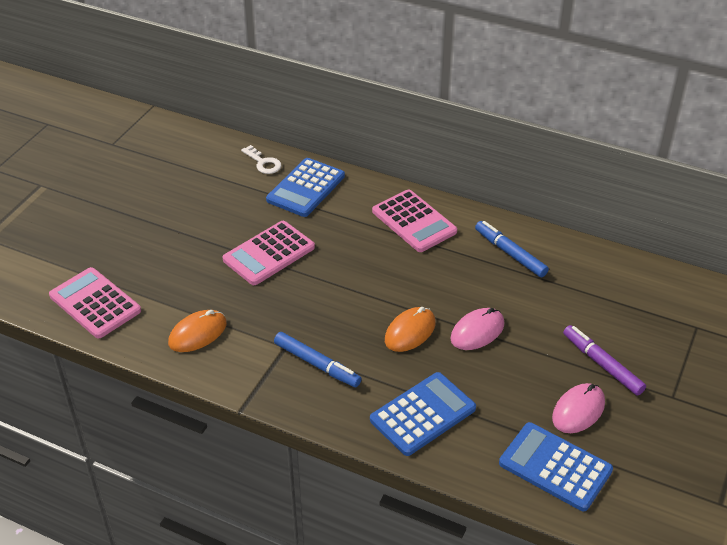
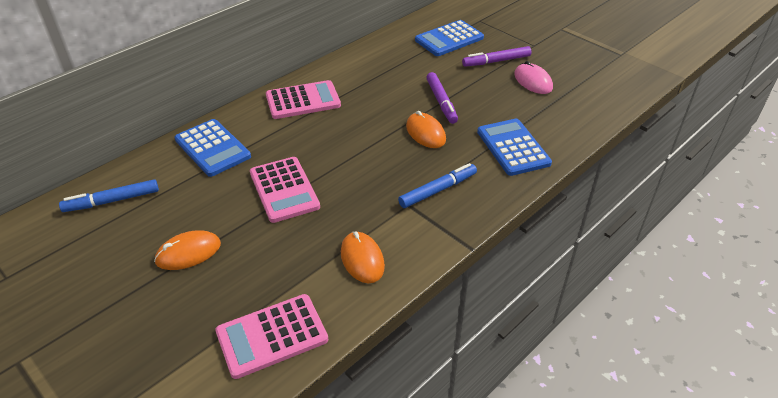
camera: 70 degrees left, 0 degrees up
(168, 224) = (188, 253): none -> orange mouse
(263, 163) = (152, 166): white key -> none
(477, 331) = (441, 102): pink mouse -> purple marker
(510, 253) = (370, 67): blue marker -> blue marker (112, 201)
(555, 467) = (578, 103): blue calculator -> blue calculator (449, 39)

